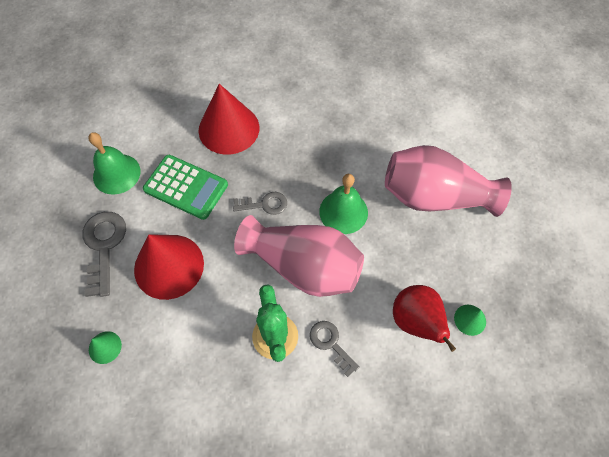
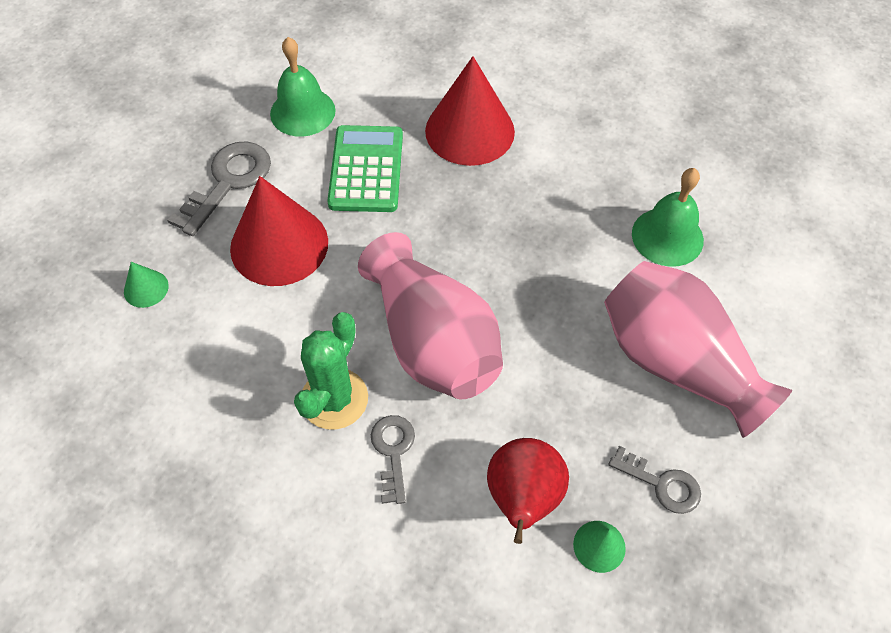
camera: 35 degrees right, 5 degrees down
(186, 187) = (366, 169): green calculator -> green calculator turned 150 degrees counterclockwise
(265, 204) = (443, 242): grey key -> grey key (662, 484)
(343, 212) = (535, 308): green bell -> green bell (667, 236)

